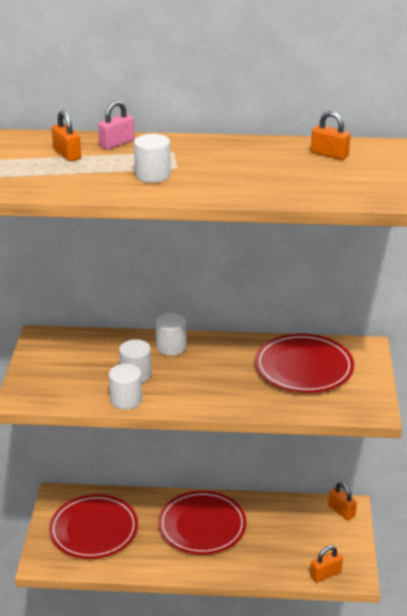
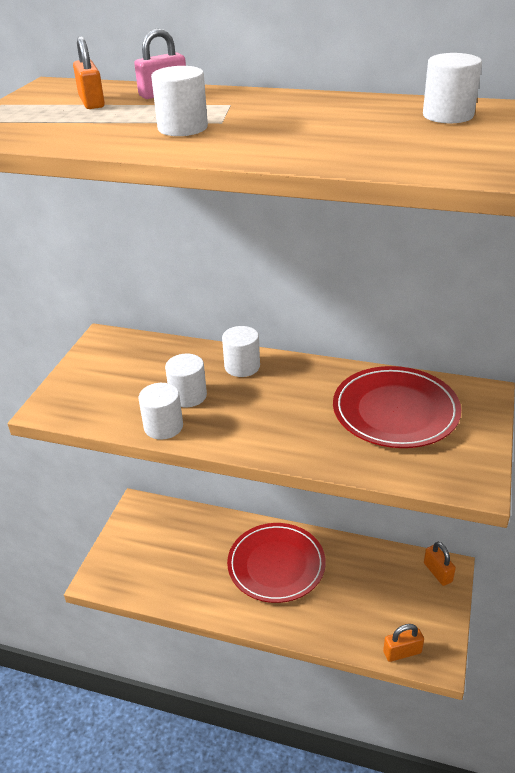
camera: 15 degrees right, 5 degrees up
(94, 530) = (161, 550): red plate -> none
(329, 154) = (448, 115): orange padlock -> white cylinder

